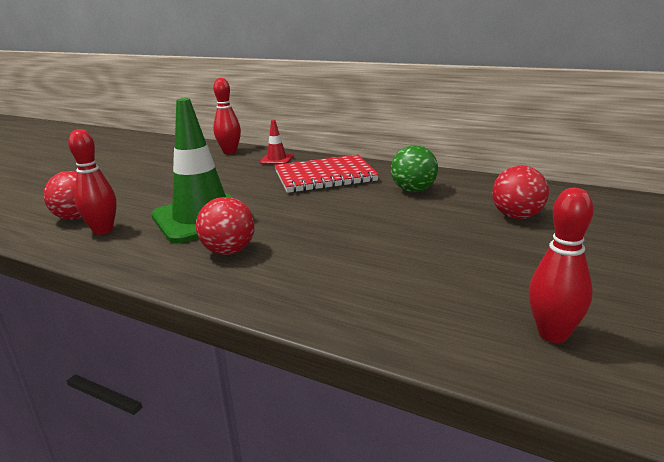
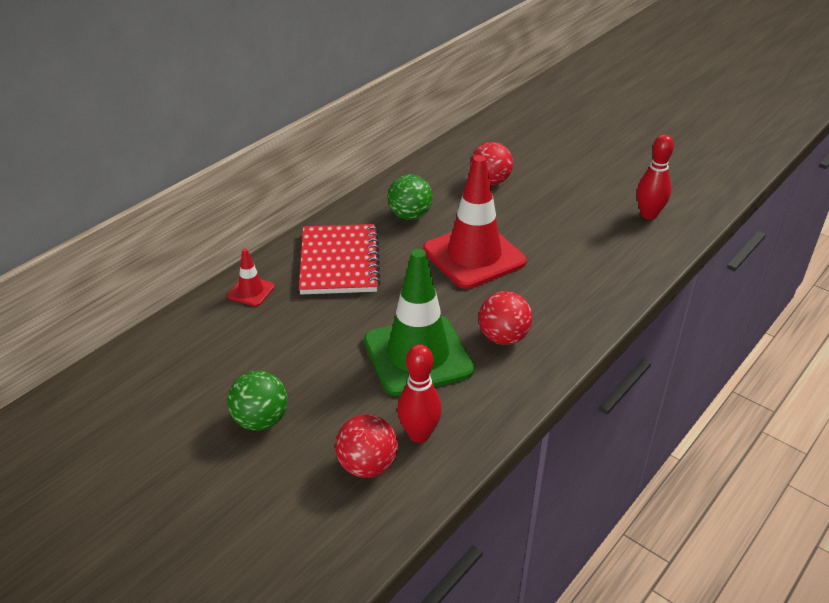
camera: 80 degrees left, 15 degrees up
(137, 182) = (260, 420): none -> green ball
(230, 152) = (185, 331): red bowling pin -> none
(362, 224) = (474, 256): none -> red traffic cone

